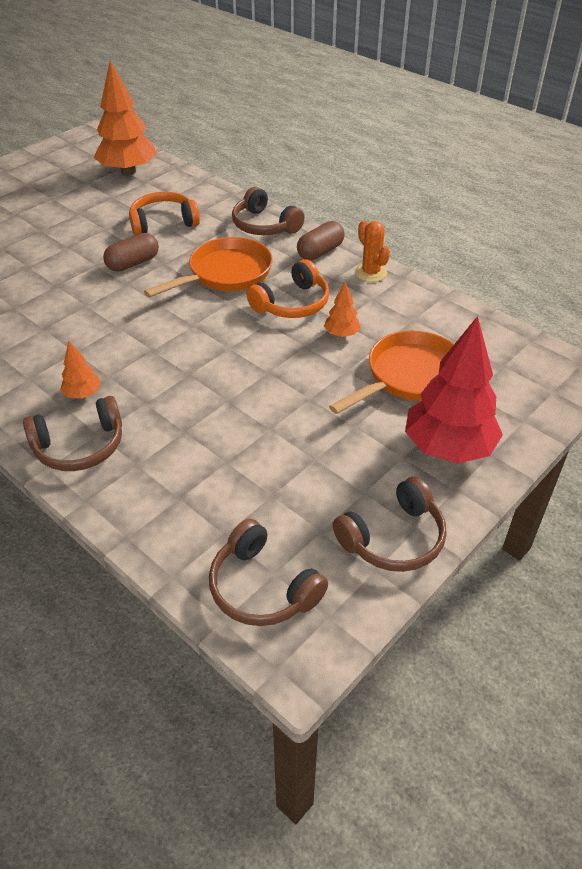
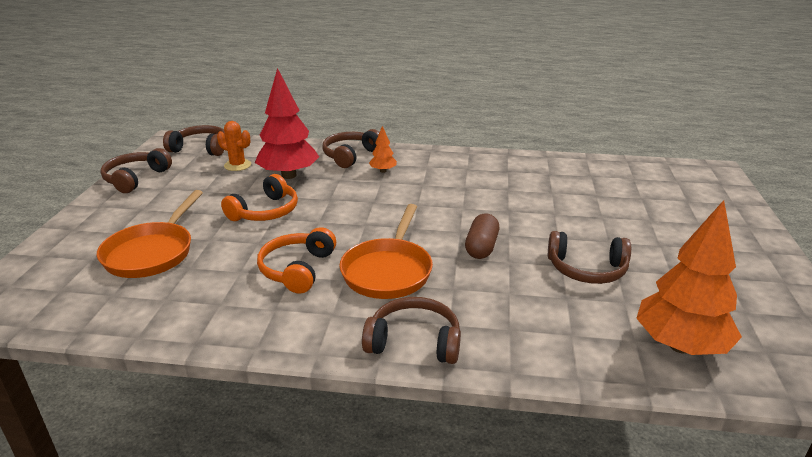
camera: 145 degrees right, 15 degrees down
(94, 220) = (586, 269): none -> brown headphones
(163, 222) = (522, 296): orange headphones -> orange headphones (265, 211)
(320, 252) = (315, 335): brown capsule -> none
(341, 334) = (231, 262): orange tree -> none
(370, 273) = (237, 332): orange cactus -> orange cactus (237, 165)
(448, 448) = (107, 222): red tree -> red tree (288, 175)

